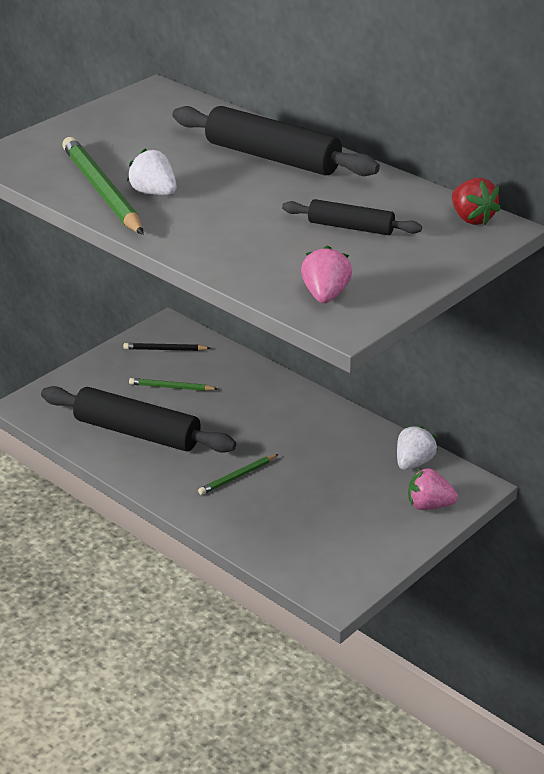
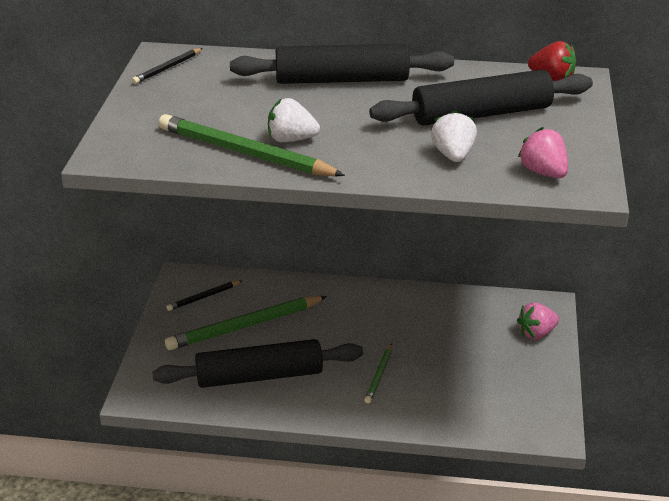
camera: 35 degrees left, 0 degrees up
(142, 102) = (167, 68): none -> black pencil
(171, 387) = (244, 326): green pencil -> green pencil, size x2.00
(351, 227) = (481, 114): black rolling pin -> black rolling pin, size x1.79
(413, 463) = (490, 306): white strawberry -> white strawberry (453, 155)

